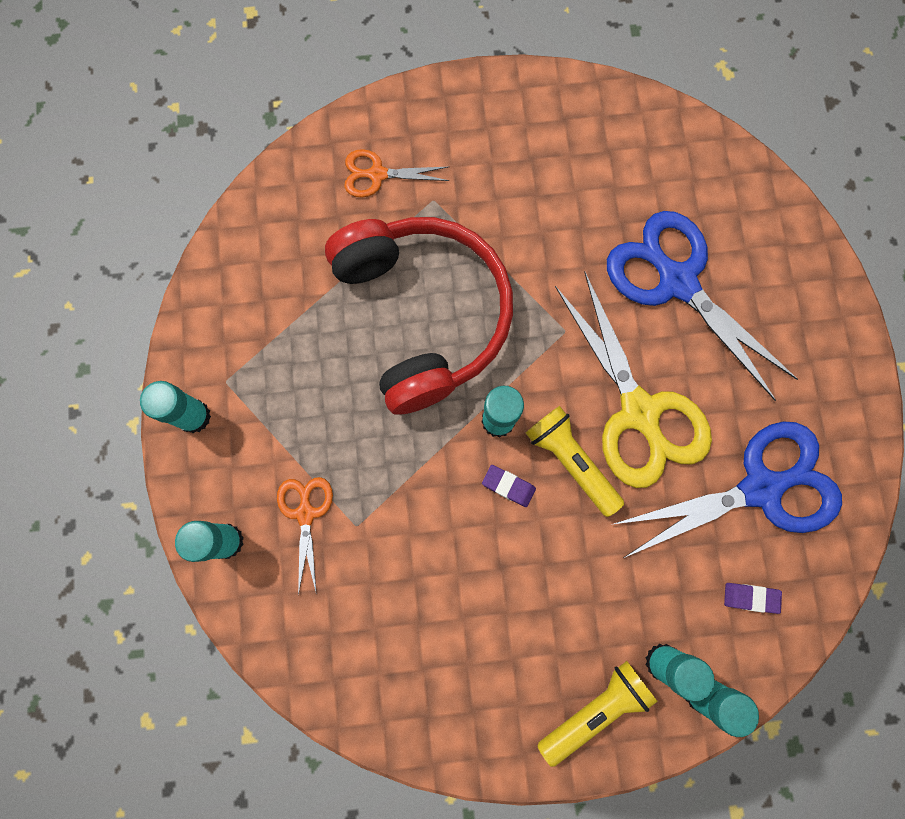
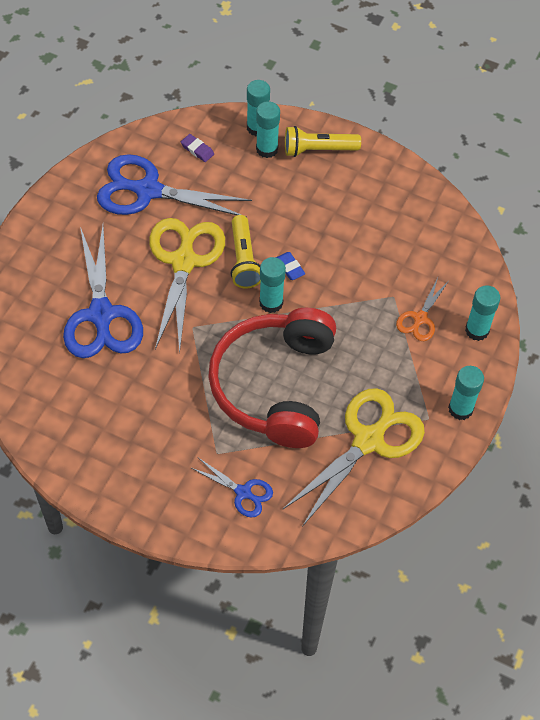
camera: 150 degrees left, 20 degrees down
(279, 312) = (368, 440): none -> yellow scissors
(377, 174) = (243, 492): orange scissors -> blue scissors
(508, 486) = (290, 267): purple eraser -> blue eraser

